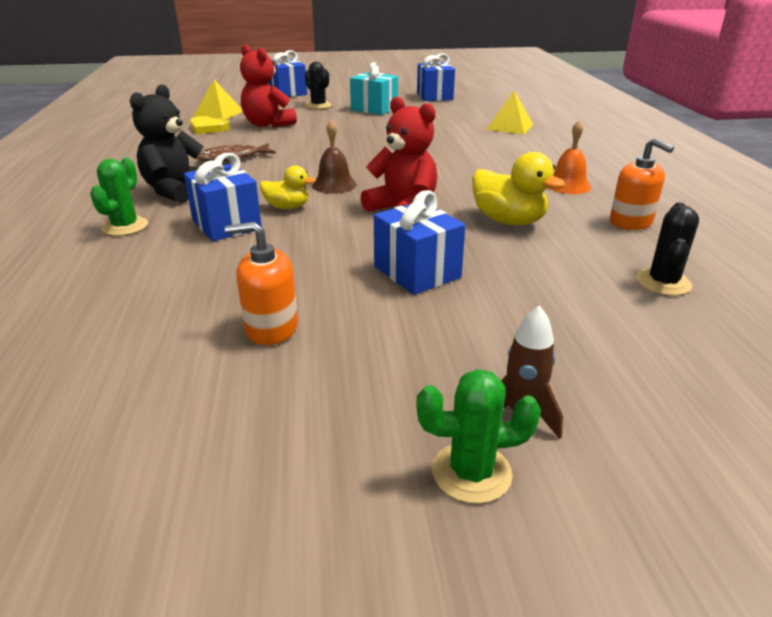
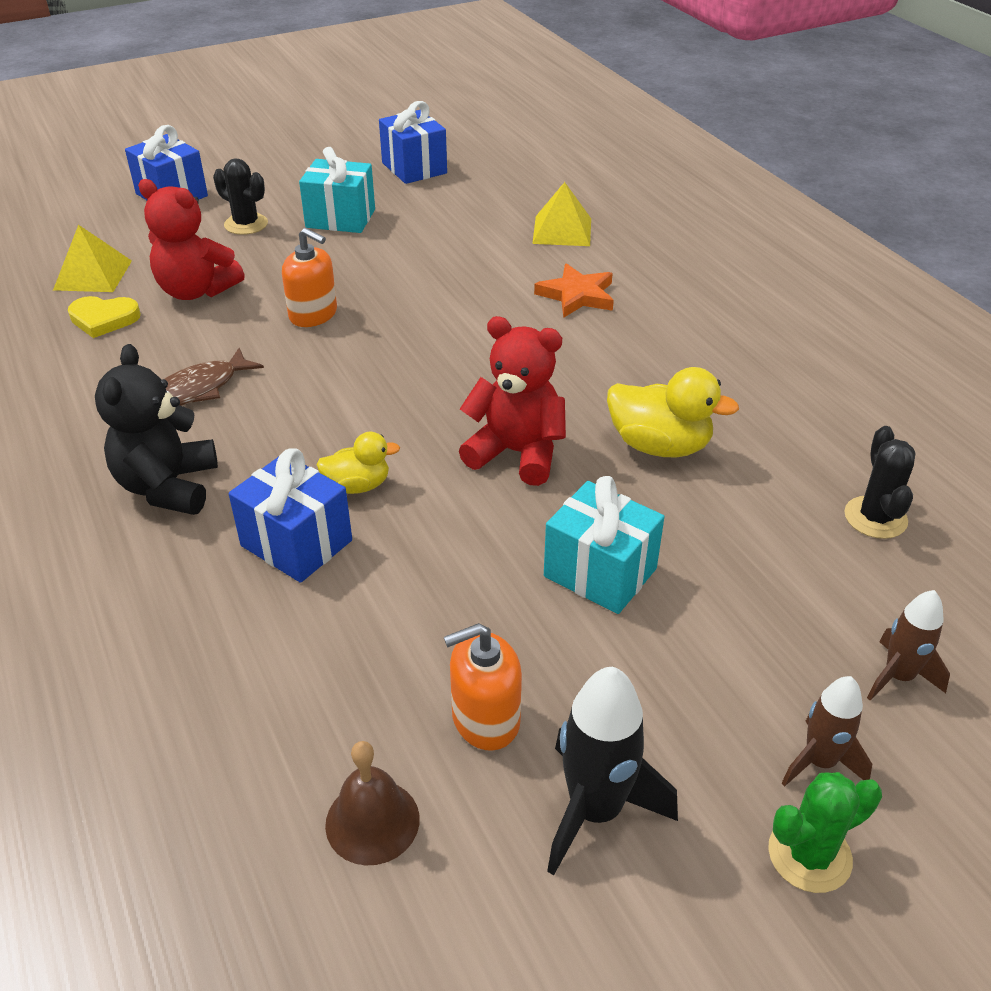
camera: 20 degrees left, 10 degrees up
(125, 226) = (150, 584): green cactus -> none
(308, 397) = (595, 811): none -> black rocket
(334, 185) = (392, 420): brown bell -> brown bell (372, 821)
(417, 272) = (600, 572): blue gift -> turquoise gift
(499, 152) = (577, 295): none -> orange star
(568, 185) = (697, 354): orange bell -> none
(630, 376) = (898, 677): none -> brown rocket
(631, 222) = (800, 414): orange soap dispenser -> orange soap dispenser (313, 314)

